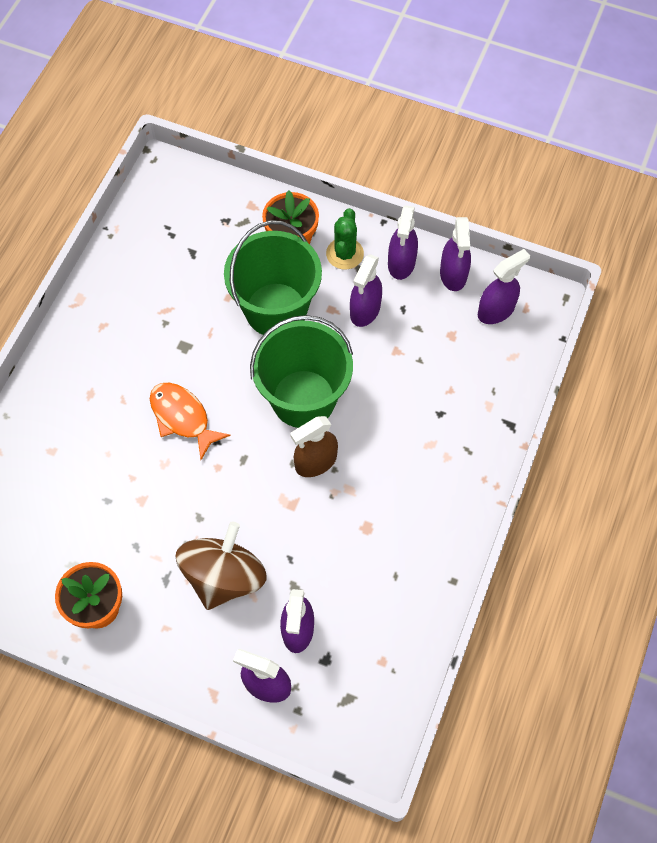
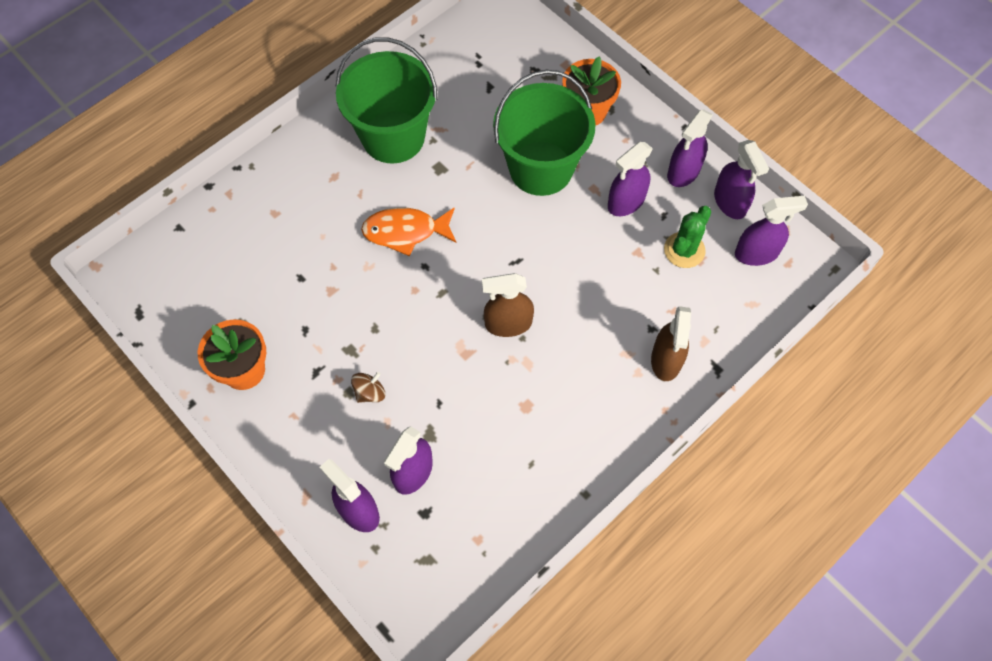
camera: 25 degrees right, 0 degrees up
(182, 417) = (405, 231): orange fish -> orange fish turned 75 degrees counterclockwise
(224, 577) = (370, 393): brown spinning top -> brown spinning top, size x0.41
(303, 399) = (526, 260): green bucket -> green bucket (393, 137)
(345, 254) = (632, 142): green cactus -> green cactus (684, 250)
(453, 274) = (730, 202): purple spray bottle -> purple spray bottle turned 45 degrees counterclockwise
(465, 436) = (666, 360): none -> brown spray bottle

